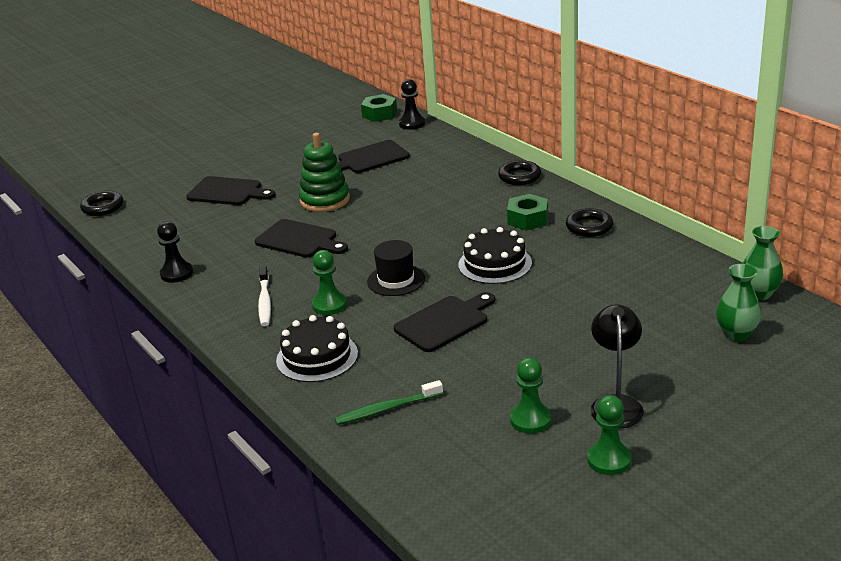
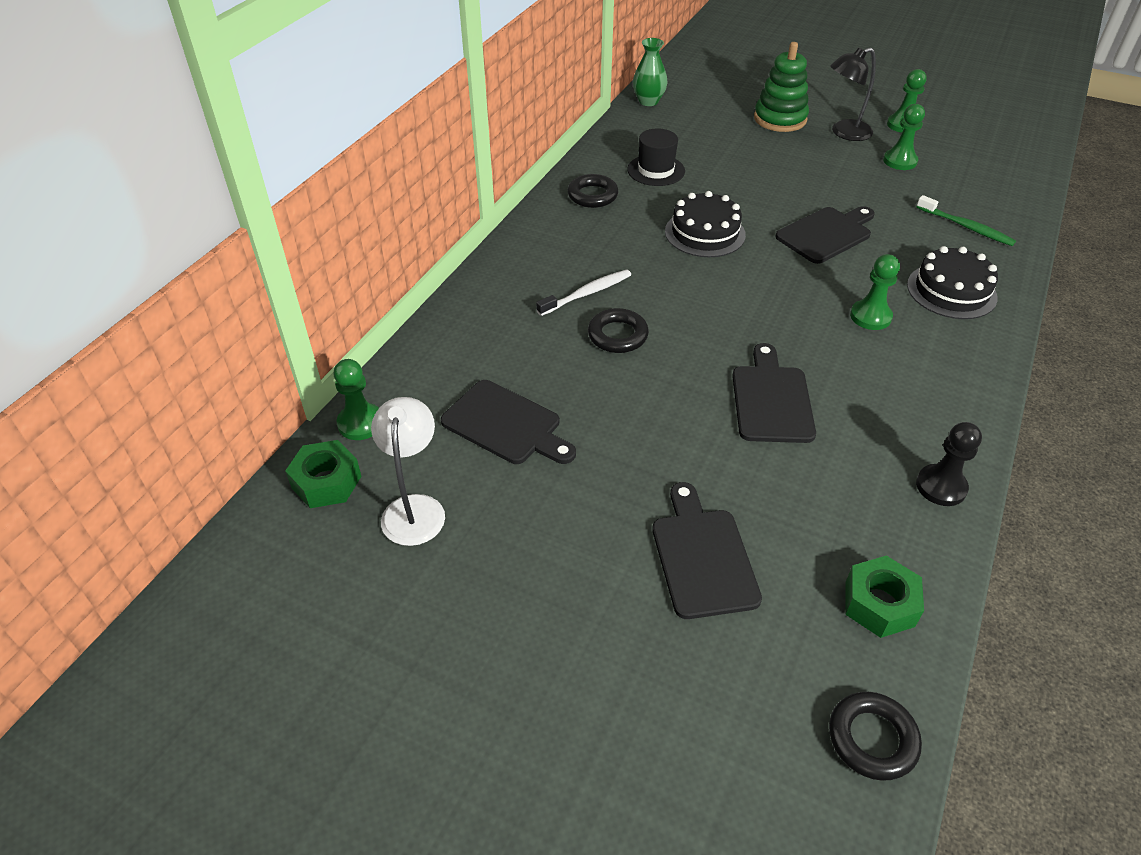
camera: 120 degrees left, 15 degrees up
(265, 301) = (912, 369): white toothbrush -> white toothbrush (587, 293)
(325, 200) = (657, 421): green stacking toy -> green stacking toy (780, 119)
(340, 131) = (414, 508): none -> white lamp
(396, 280) = (787, 287): black hat -> black hat (656, 170)
(412, 124) = (360, 423): black pawn -> green pawn
(444, 322) = (826, 234): black cutting board -> black cutting board turned 120 degrees clockwise
(519, 177) = (501, 267): black ring -> black ring (617, 335)
(528, 219) = (601, 235): green nut -> green nut (879, 604)
(736, 334) = (712, 103): green vase -> none

